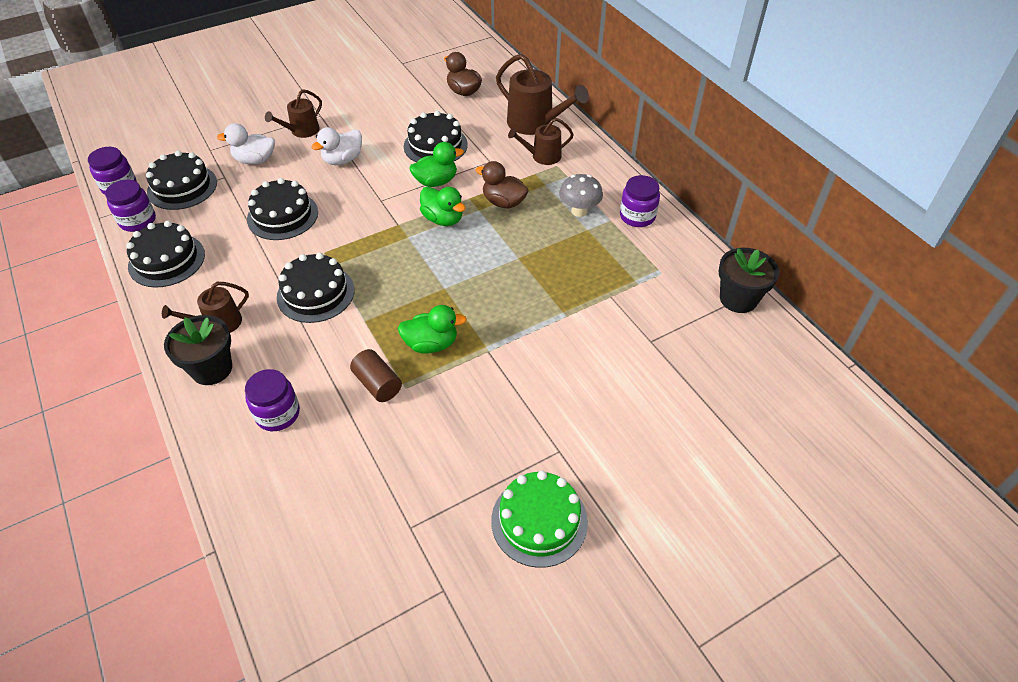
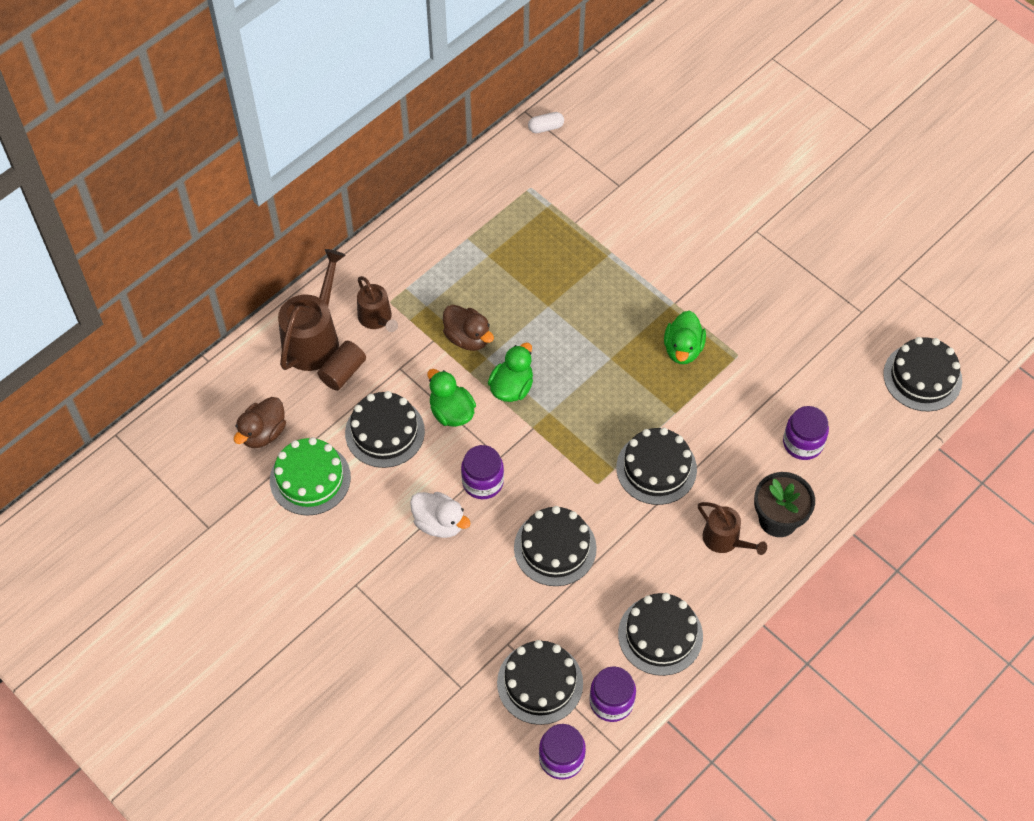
camera: 105 degrees left, 10 degrees up
(255, 160) = (467, 622): white duck -> none
(294, 565) = (922, 377): none -> black cake
(302, 131) = (394, 593): brown watering can -> none
(378, 384) = (742, 377): brown cylinder -> brown cylinder (343, 372)
(431, 344) = (683, 349): green duck -> green duck turned 150 degrees counterclockwise
(503, 202) = (467, 338): brown duck -> brown duck turned 60 degrees counterclockwise
(539, 521) = (821, 232): green cake -> green cake (310, 478)
(579, 211) = (461, 267): grey mushroom -> none
(637, 216) = (455, 216): purple jar -> purple jar (482, 482)
(738, 299) = (546, 127): black flower pot -> white capsule

